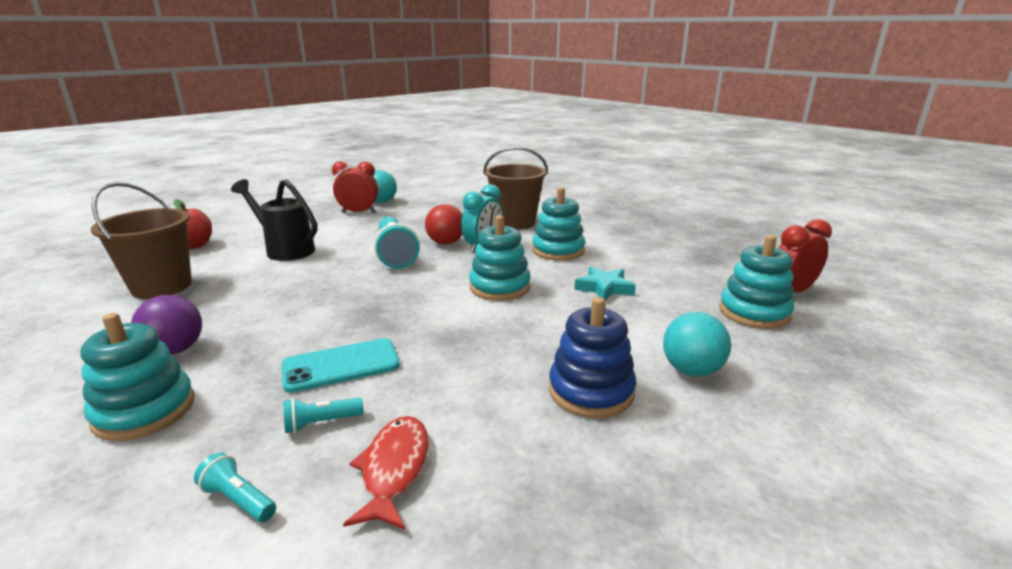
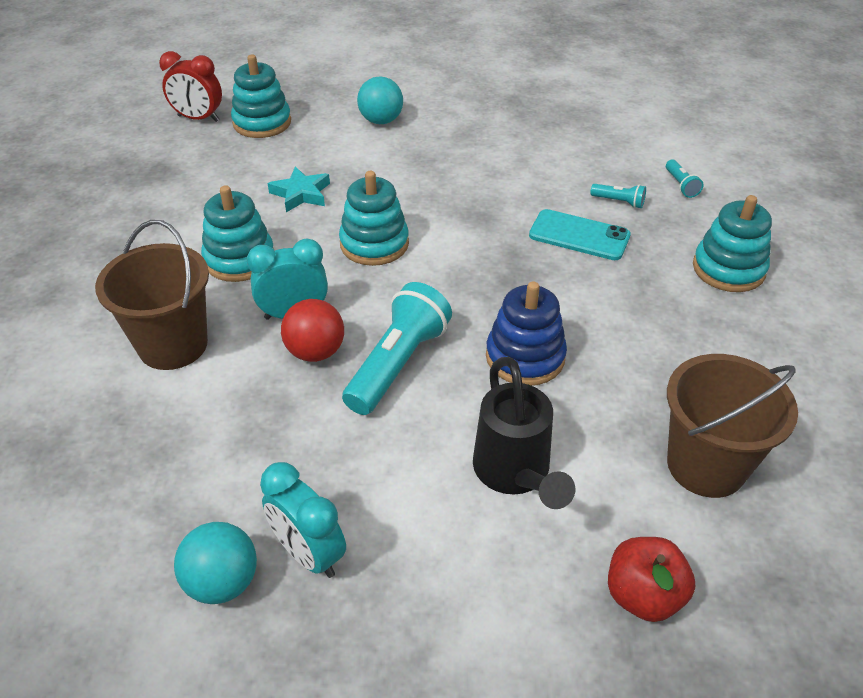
camera: 135 degrees left, 20 degrees up
(175, 350) = (701, 325): purple ball -> none
(358, 212) = (309, 553): red clock -> turquoise clock
(394, 469) = (597, 161): red fish -> none
(591, 391) = (453, 140): blue stacking toy -> blue stacking toy (525, 357)

